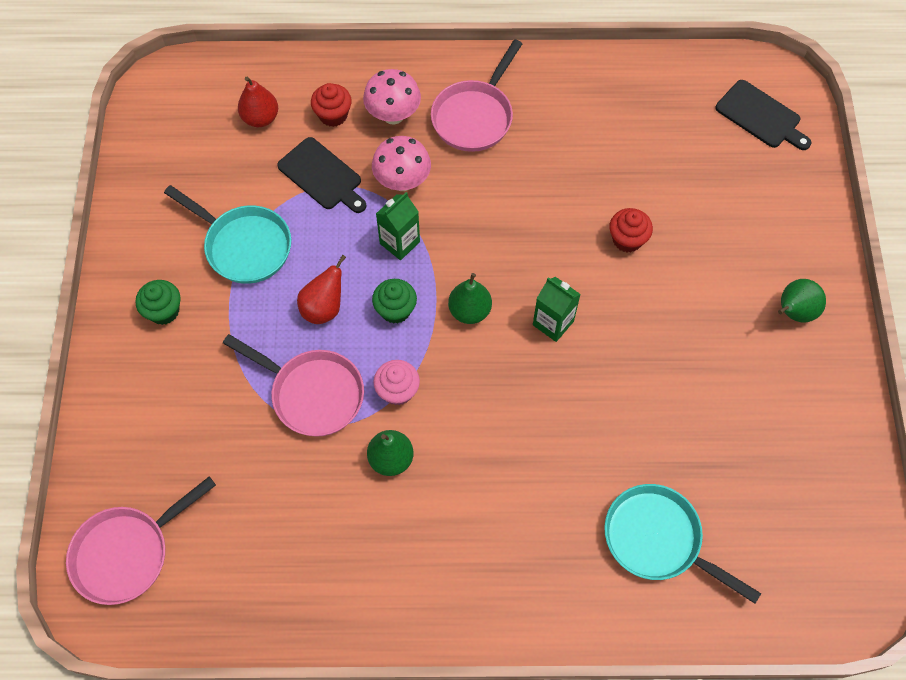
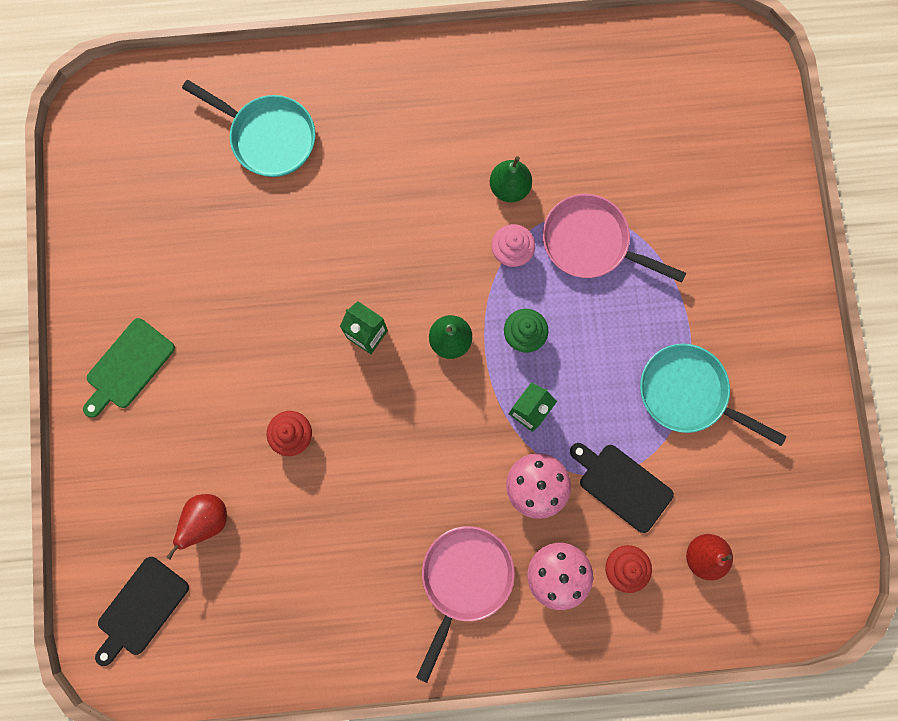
camera: 175 degrees right, 15 degrees up
(128, 552) = (724, 89): pink pan -> none
(164, 311) = (751, 314): green cupcake -> none
(324, 308) = (594, 331): red pear -> red pear (207, 520)
(760, 116) = (141, 609): black cutting board -> black cutting board turned 90 degrees counterclockwise
(793, 312) = (128, 366): green pear -> green cutting board

